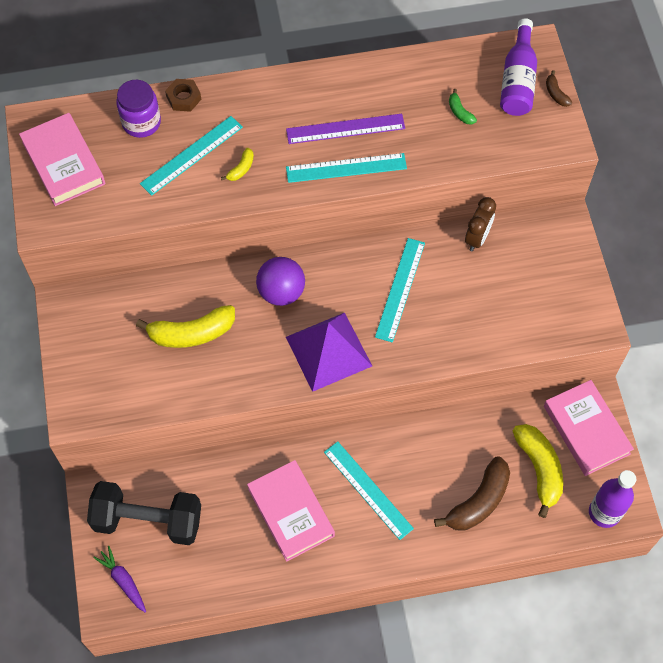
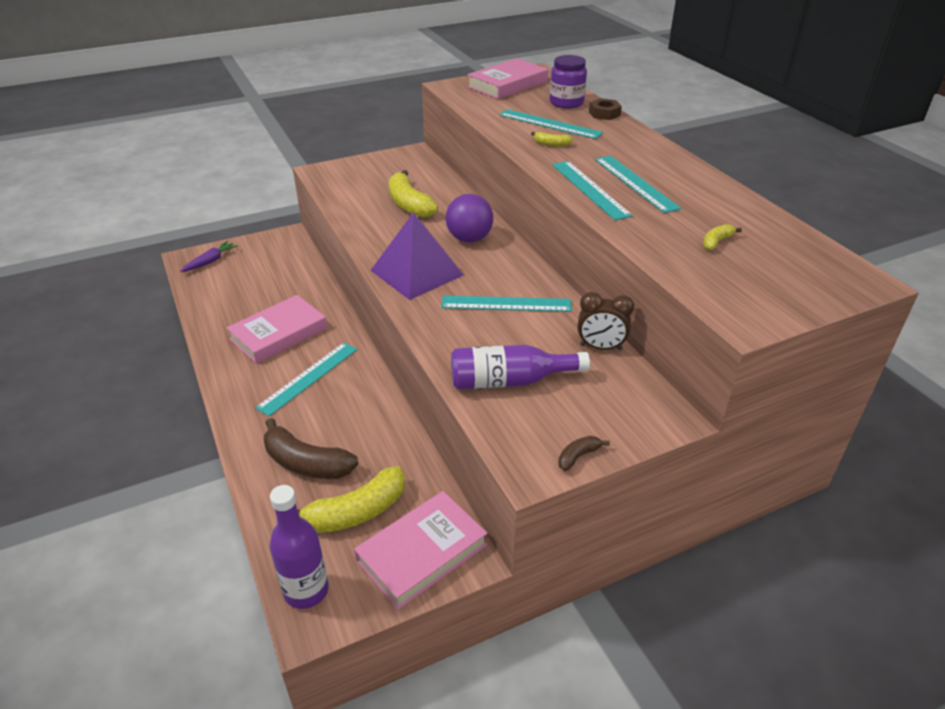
camera: 75 degrees right, 25 degrees down
(148, 520) = (264, 263): black dumbbell -> none
(345, 129) = (635, 183): purple ruler -> turquoise ruler
(460, 112) = (716, 242): green banana -> yellow banana
(518, 80) = (800, 274): purple bottle -> purple bottle (510, 381)
(556, 94) = (811, 305): brown banana -> brown banana (578, 456)

